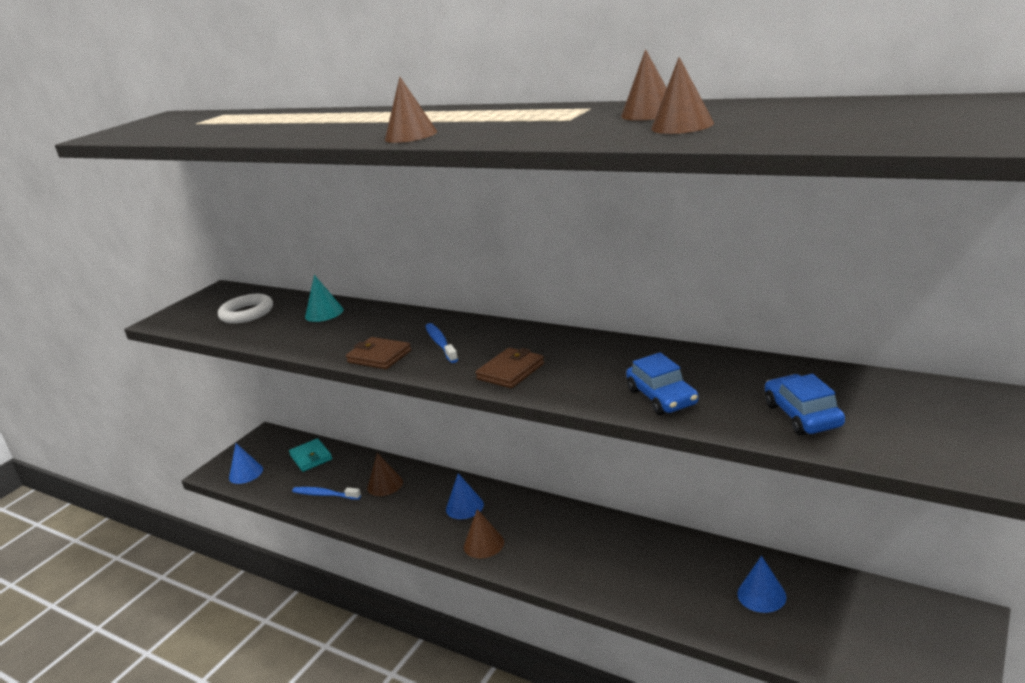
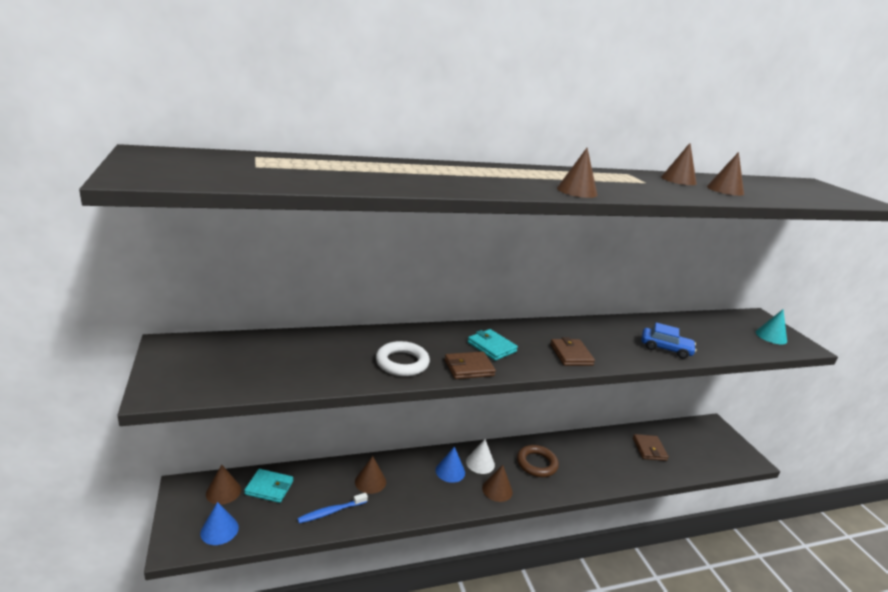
camera: 55 degrees left, 0 degrees up
(247, 313) = (262, 361): white ring -> white ring (402, 363)
(281, 447) = (223, 491): none -> brown cone
(324, 313) = (346, 344): turquoise cone -> turquoise cone (771, 336)
(441, 343) = (491, 347): blue toothbrush -> turquoise wallet
(505, 512) = (480, 463): none -> white cone
(567, 540) = (536, 464): none -> brown ring
(761, 595) = (649, 449): blue cone -> brown wallet
(802, 415) = (726, 341): blue car -> none

